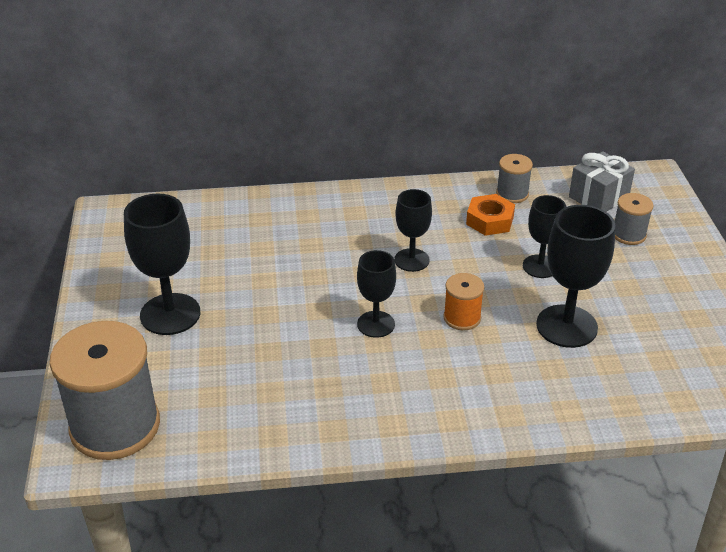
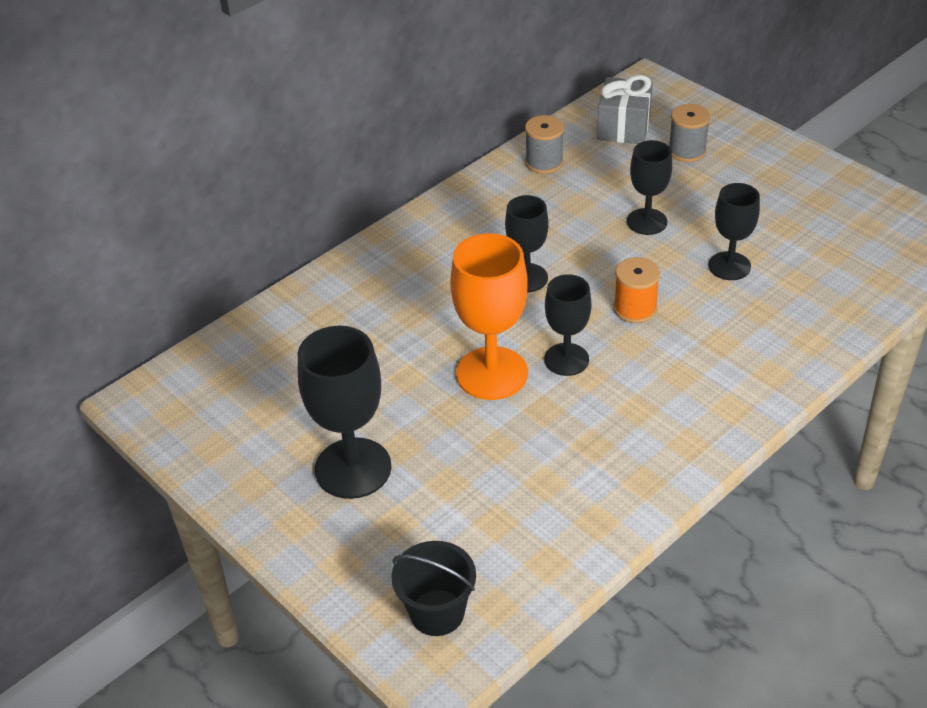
camera: 35 degrees left, 5 degrees up
(115, 426) = (437, 612): grey spool -> black bucket
(318, 306) = (492, 373): none -> orange goblet
(490, 220) = (553, 200): orange nut -> none
(566, 326) = (729, 266): black goblet -> black goblet, size x0.62

